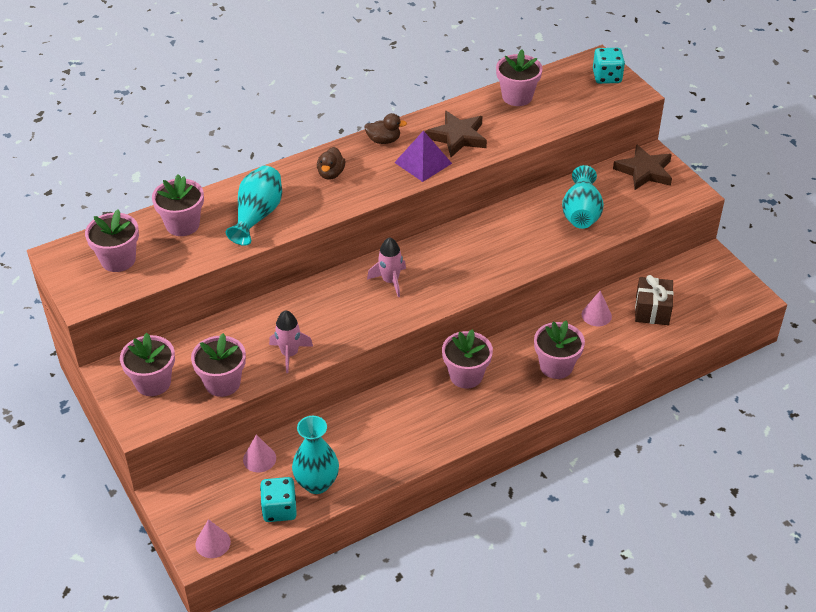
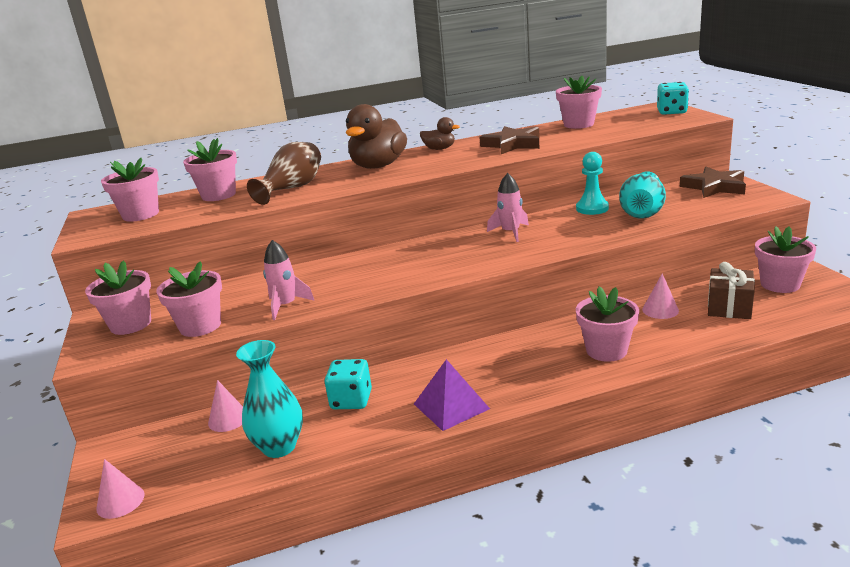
camera: 15 degrees right, 20 degrees down
(257, 215) = (292, 188): turquoise vase -> brown vase
(279, 509) = (220, 471): turquoise dice -> turquoise dice (351, 400)
(331, 174) = (378, 166): brown duck -> brown duck, size x1.98
(390, 281) = (421, 256): pink rocket -> pink rocket (510, 232)
(423, 163) = (472, 157): purple pyramid -> purple pyramid (451, 406)
(466, 375) = (495, 355): pink flower pot -> pink flower pot (780, 284)
(535, 205) = (592, 208): none -> turquoise pawn

